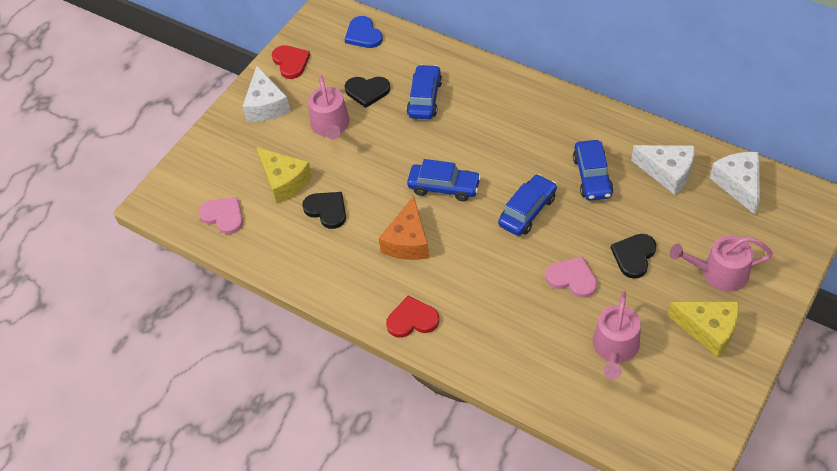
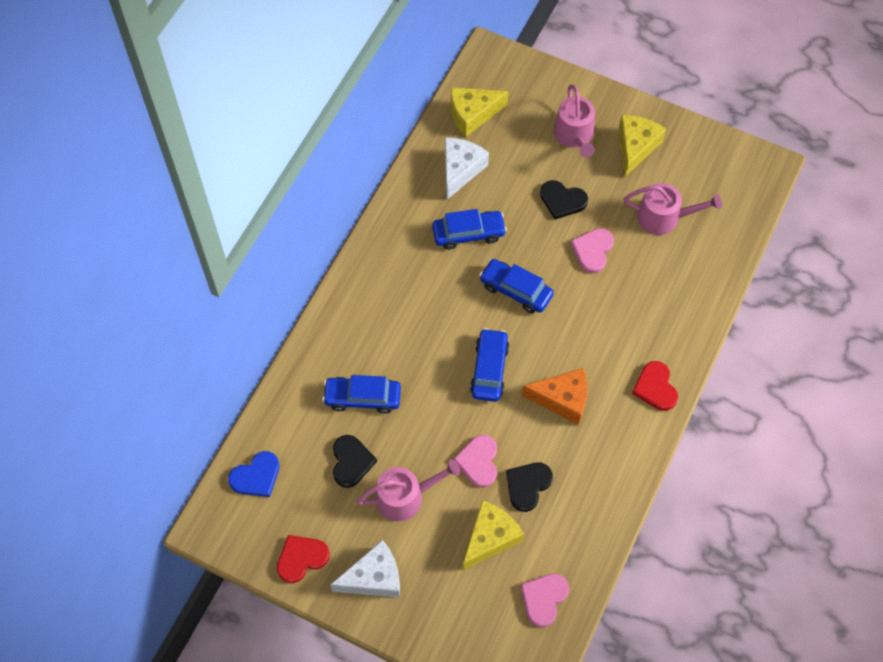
camera: 100 degrees left, 10 degrees up
(355, 176) = (478, 461): none -> pink heart
(738, 185) = (472, 114): white cheese -> yellow cheese

